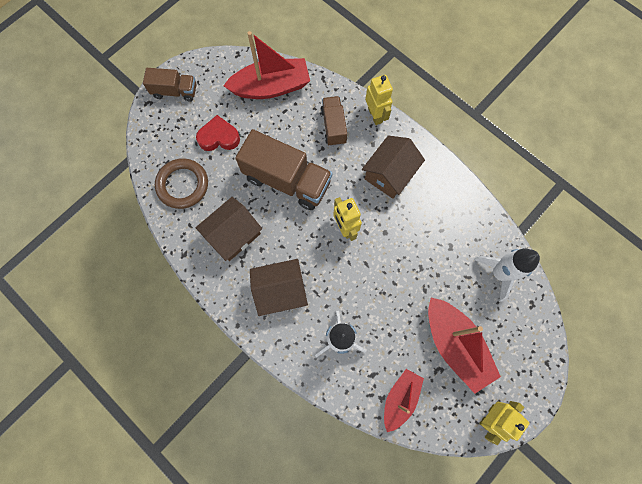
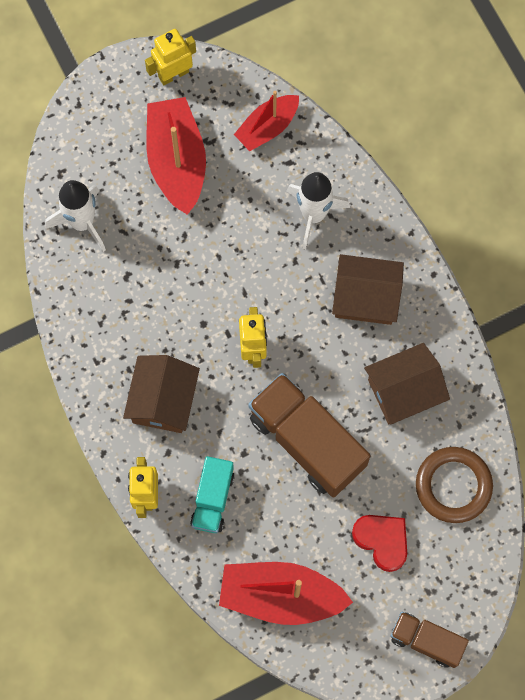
camera: 160 degrees left, 0 degrees up
(219, 137) = (382, 541): red heart -> red heart turned 150 degrees counterclockwise
(333, 126) = (212, 499): brown truck -> turquoise truck
(389, 174) = (163, 400): brown house -> brown house turned 45 degrees counterclockwise

